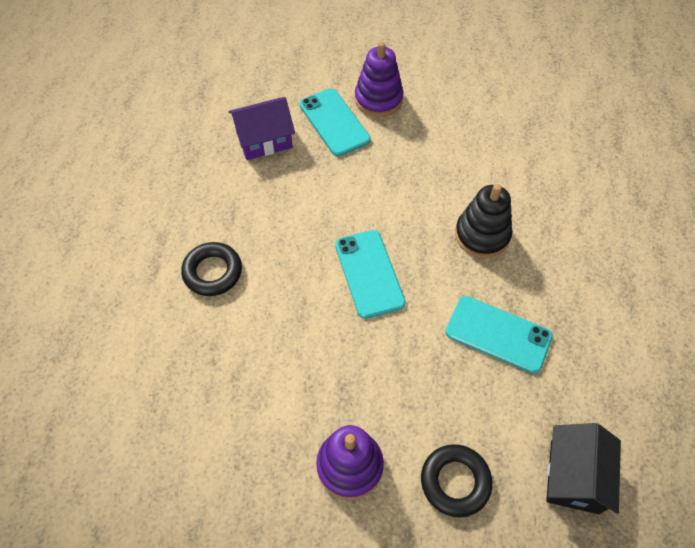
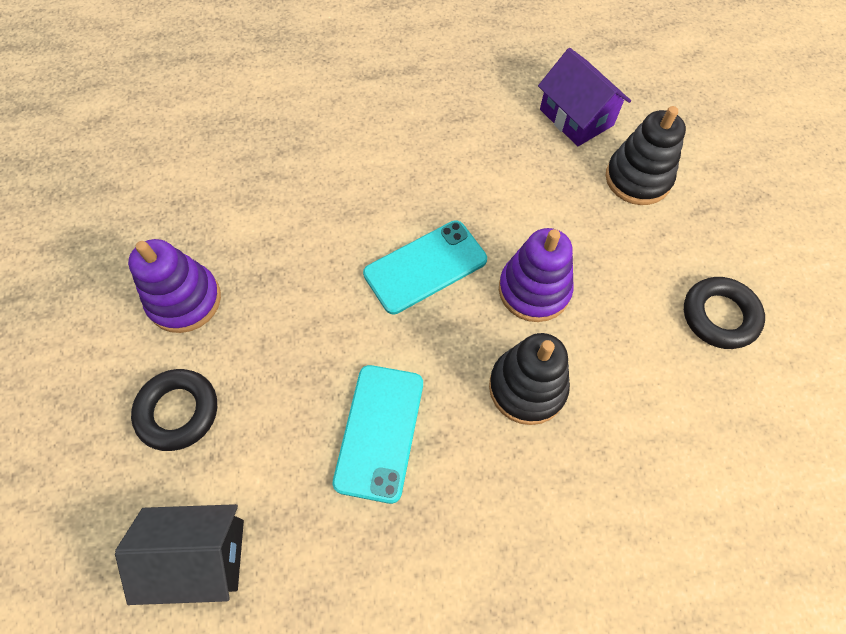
camera: 75 degrees right, 5 degrees up
(213, 272) = (382, 122): black ring -> black ring (719, 316)
(334, 122) = (637, 178): turquoise phone -> black stacking toy
(378, 99) = (702, 218): purple stacking toy -> purple stacking toy (534, 290)

